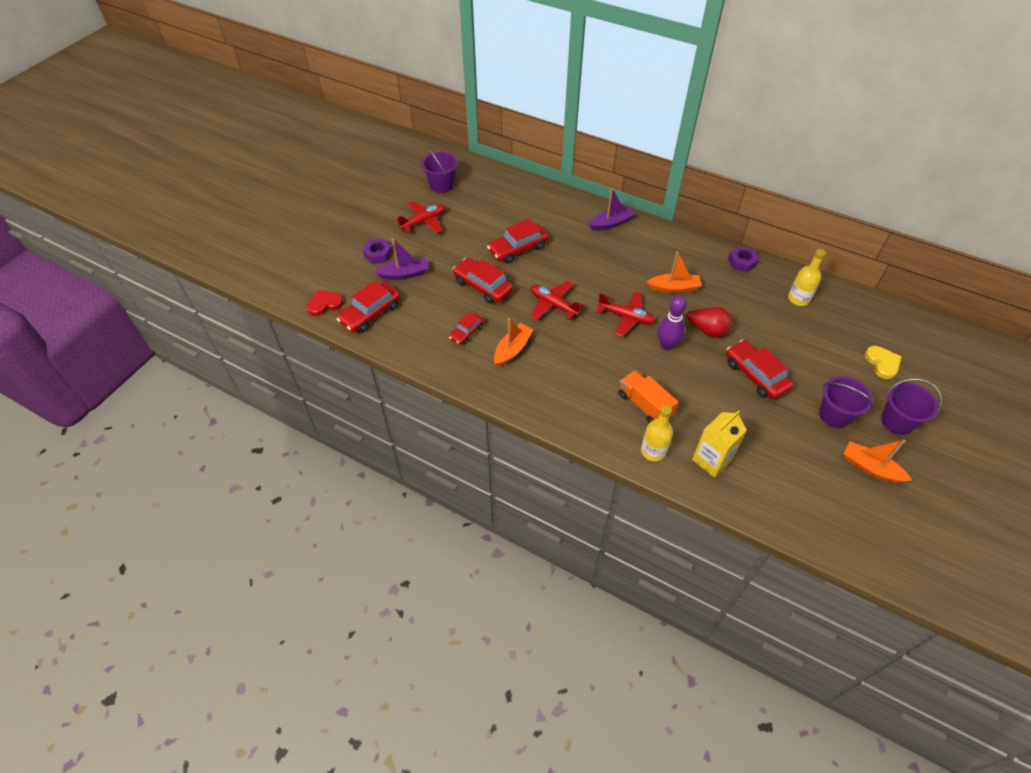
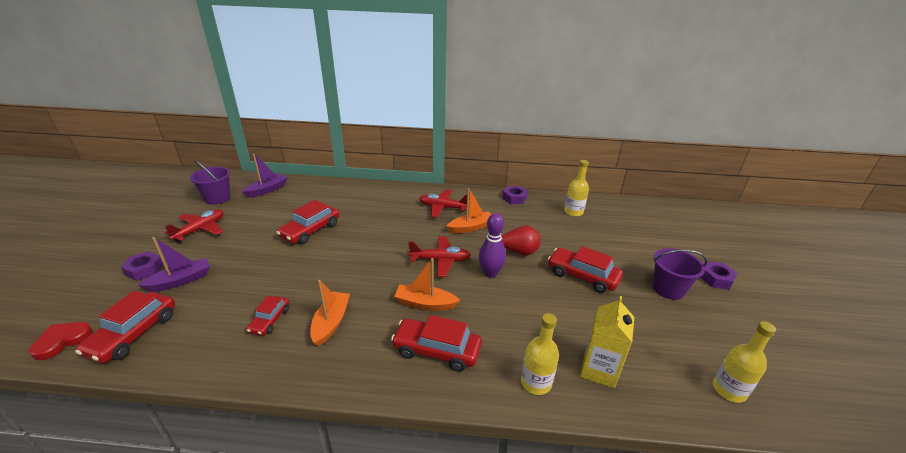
camera: 25 degrees left, 20 degrees down
(483, 286) = (280, 270): red car -> red car (437, 350)
(553, 305) = (363, 268): red plane -> red plane (443, 208)
(611, 223) = (393, 195): purple boat -> purple boat (267, 190)
(644, 405) = (500, 336): orange truck -> none
(813, 513) = (729, 390): none -> yellow bottle
(870, 468) = (733, 325): orange boat -> orange boat (425, 303)
(882, 363) = (667, 239): yellow heart -> none
(897, 421) = (716, 279): purple bucket -> purple nut

